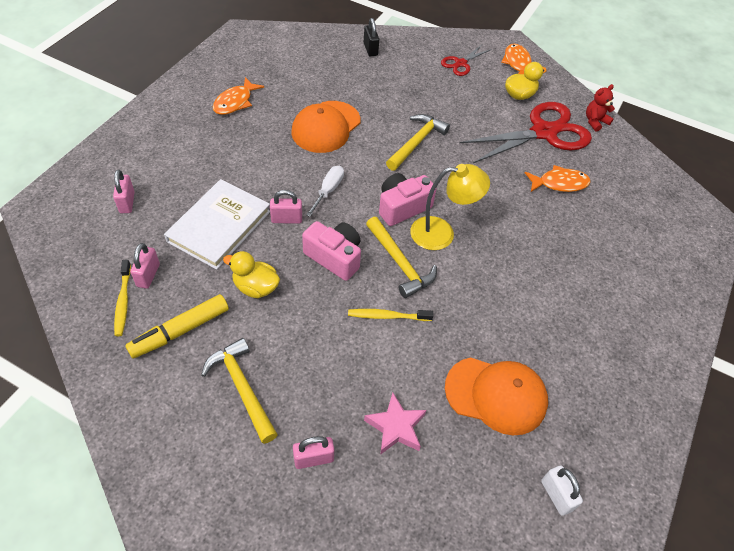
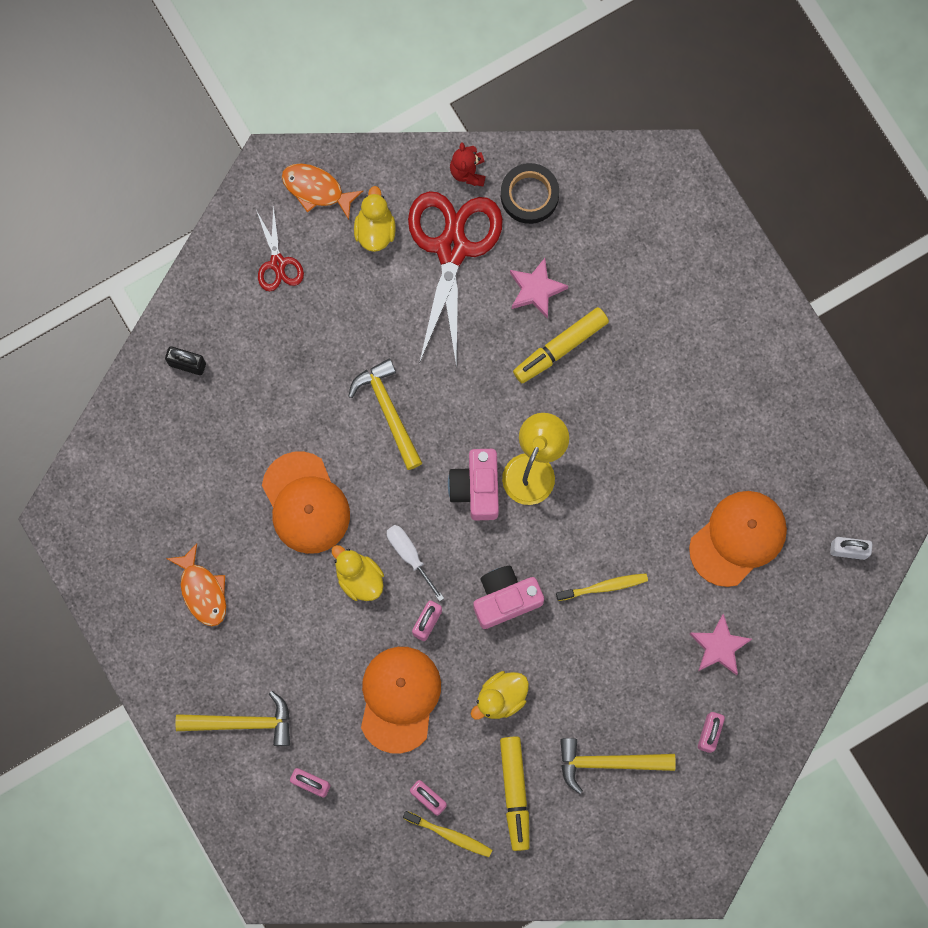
camera: 55 degrees left, 25 degrees up
(219, 226) = (399, 698): white book -> orange cap
(294, 171) = (359, 578): none -> yellow duck
(387, 316) = (604, 587): yellow toothbrush -> yellow toothbrush turned 135 degrees counterclockwise
(400, 263) = (548, 536): yellow hammer -> yellow hammer (242, 722)
(535, 212) = (560, 348): none -> yellow marker
(559, 183) = (536, 290): orange fish -> pink star
(612, 155) = (529, 195): none -> black tape

